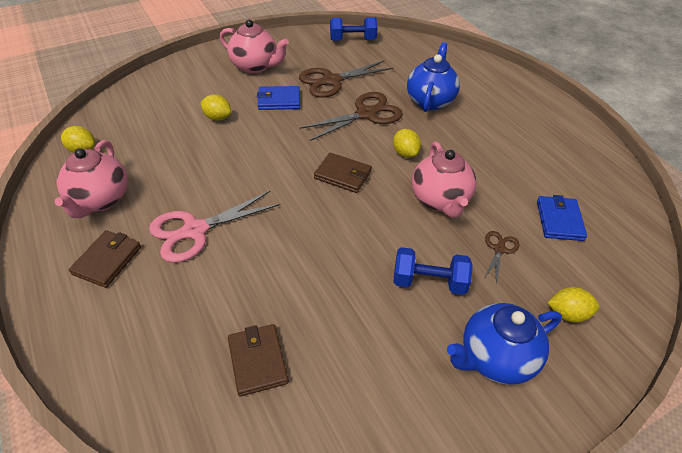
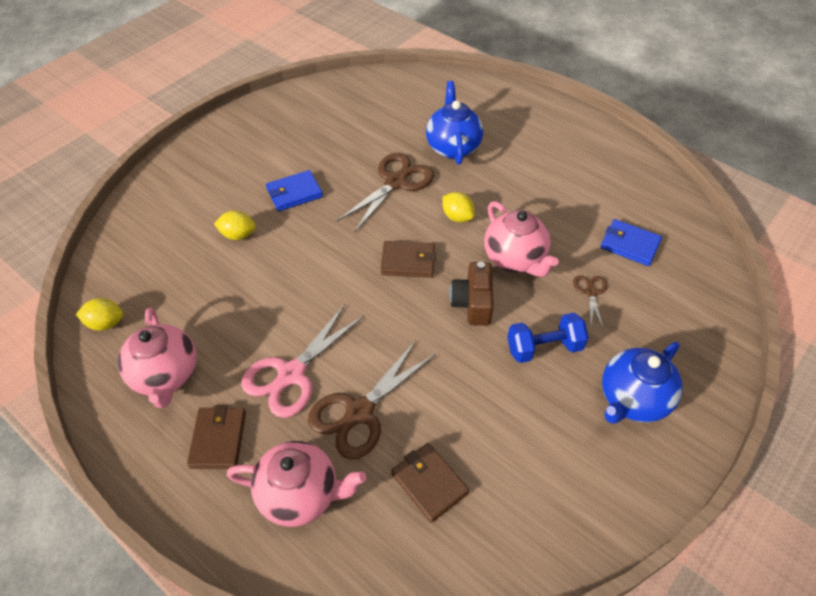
camera: 20 degrees left, 5 degrees up
(255, 66) = (244, 157): pink teapot -> pink teapot (300, 494)
(332, 81) = (339, 152): brown scissors -> brown scissors (359, 412)
(352, 40) = (334, 92): blue dumbbell -> none
(381, 224) = (472, 303): none -> brown camera
(559, 220) = (630, 244): blue wallet -> blue wallet turned 45 degrees counterclockwise
(567, 314) = (673, 335): yellow lemon -> none

